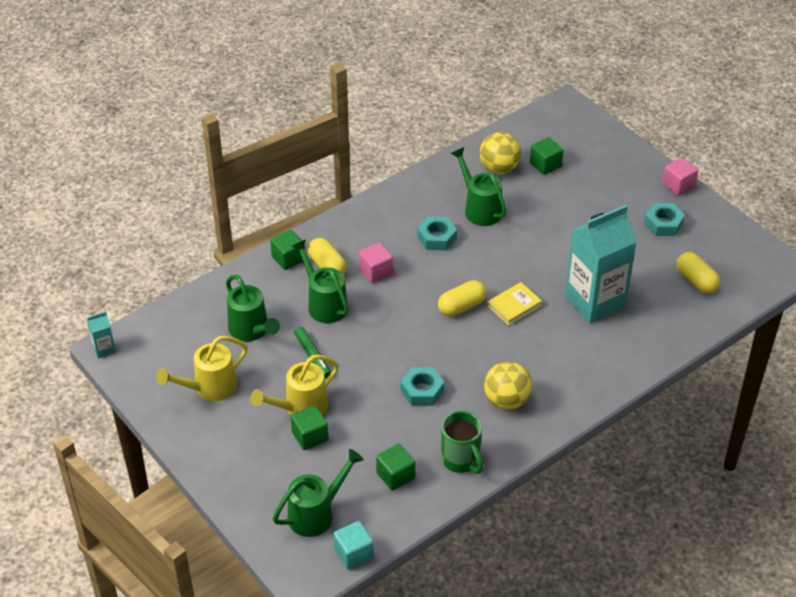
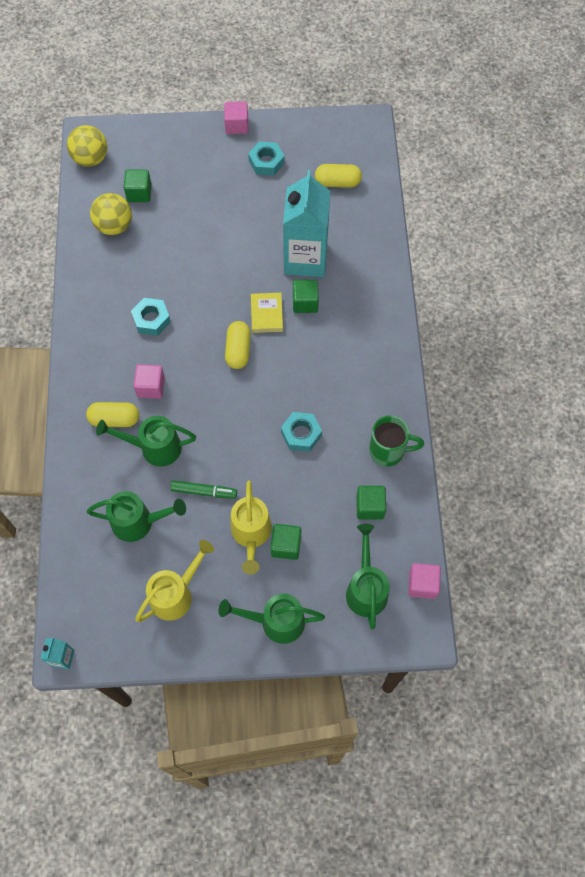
camera: 55 degrees left, 20 degrees up
(209, 388) = (176, 594): yellow watering can -> yellow watering can turned 135 degrees counterclockwise
(288, 258) = (81, 443): green cube -> green cube (305, 303)
(353, 553) = (422, 584): turquoise cube -> pink cube
(479, 209) = (146, 269): green watering can -> green watering can (275, 621)
(506, 400) = (354, 382): yellow ball -> yellow ball (91, 159)

